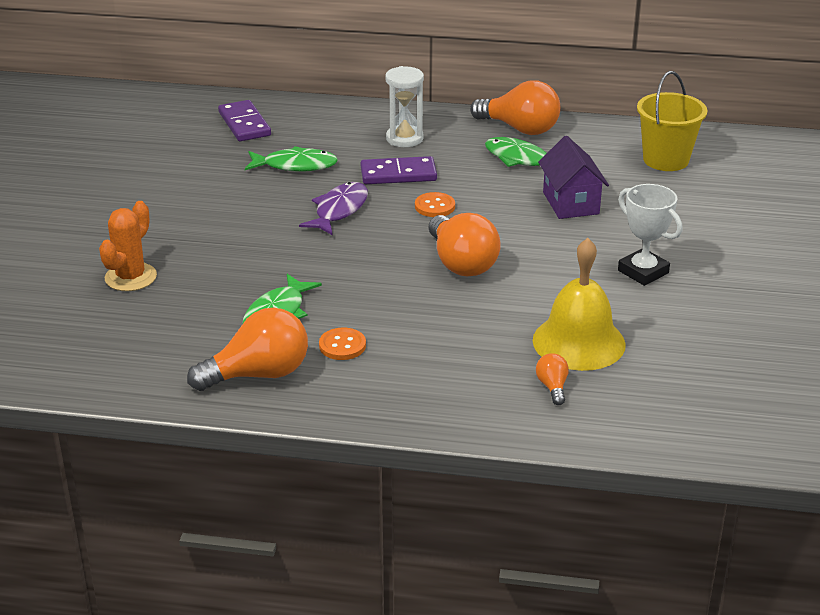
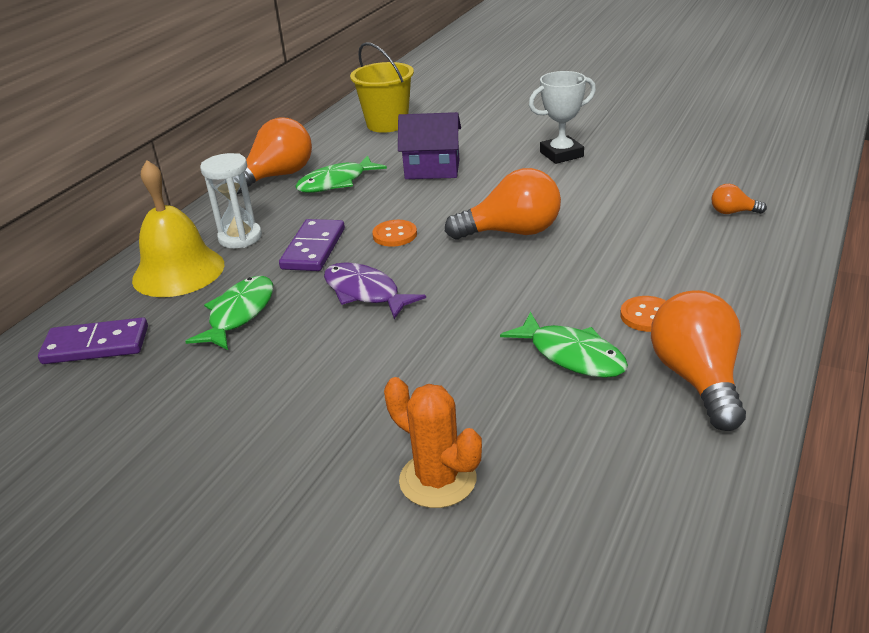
camera: 70 degrees left, 0 degrees up
(579, 342) = (664, 193): yellow bell -> yellow bell (178, 271)

